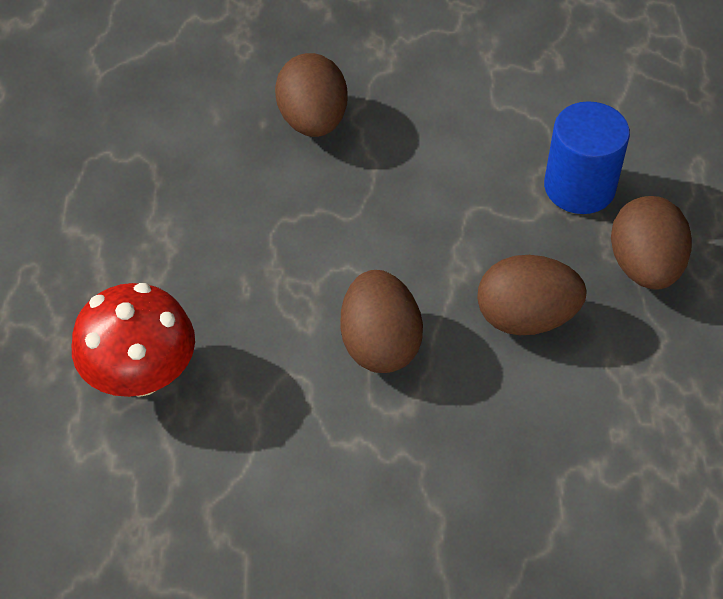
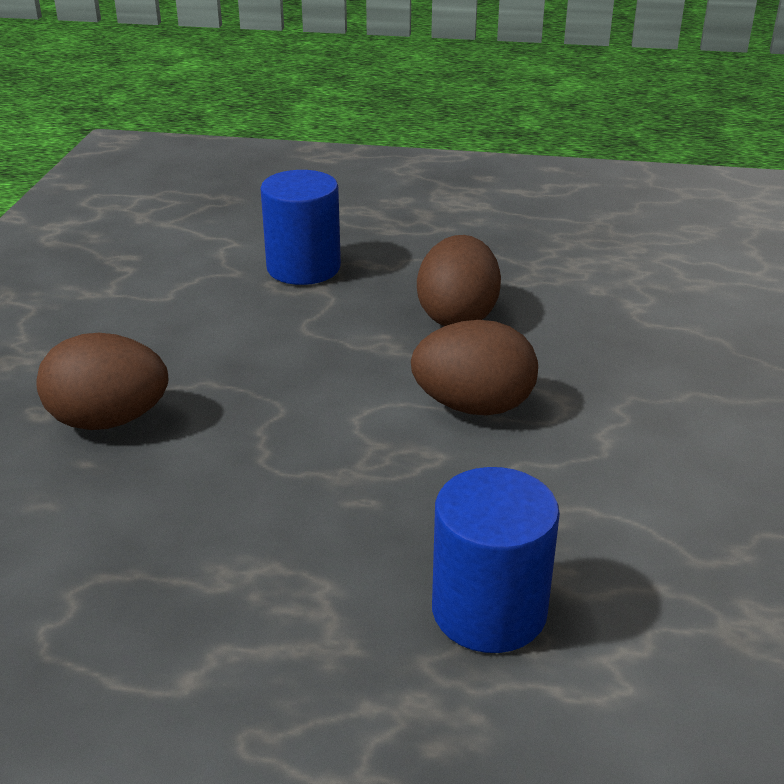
camera: 80 degrees left, 20 degrees down
(141, 375) = (489, 610): red mushroom -> blue cylinder
(644, 266) = (412, 251): brown egg -> none

